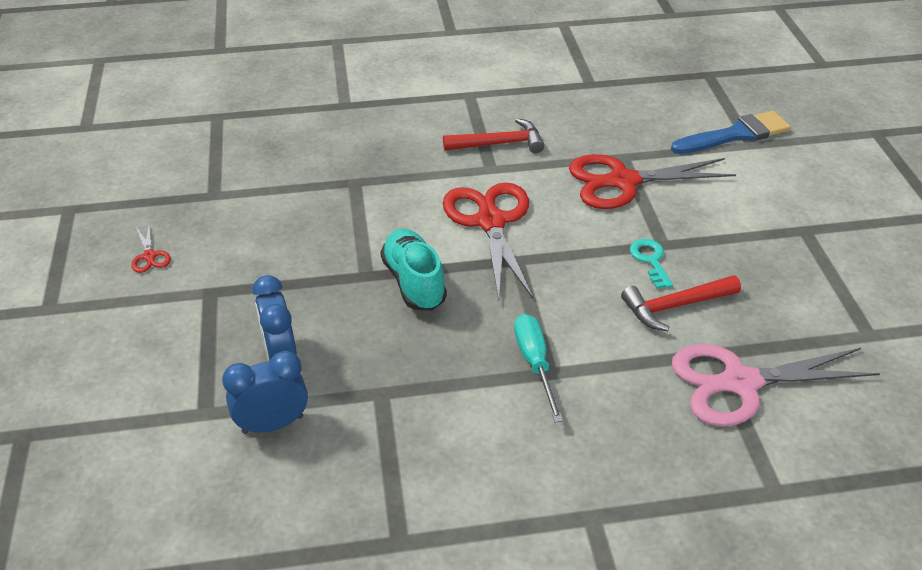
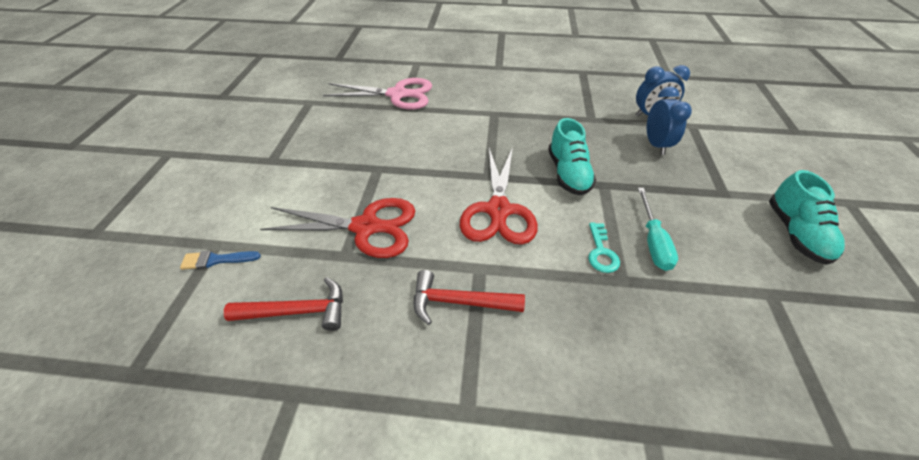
camera: 165 degrees left, 5 degrees up
(150, 256) = (795, 233): red scissors -> turquoise shoe
(535, 364) = (501, 118): turquoise screwdriver -> turquoise screwdriver (652, 241)
(650, 260) = (395, 159): turquoise key -> turquoise key (601, 252)
(675, 306) = (401, 131): red hammer -> red hammer (298, 311)
(735, 135) = (217, 260): blue brush -> blue brush, size x0.56

